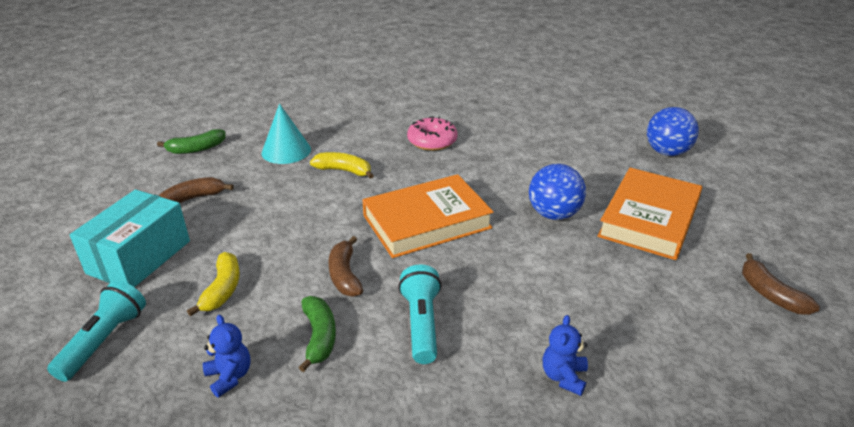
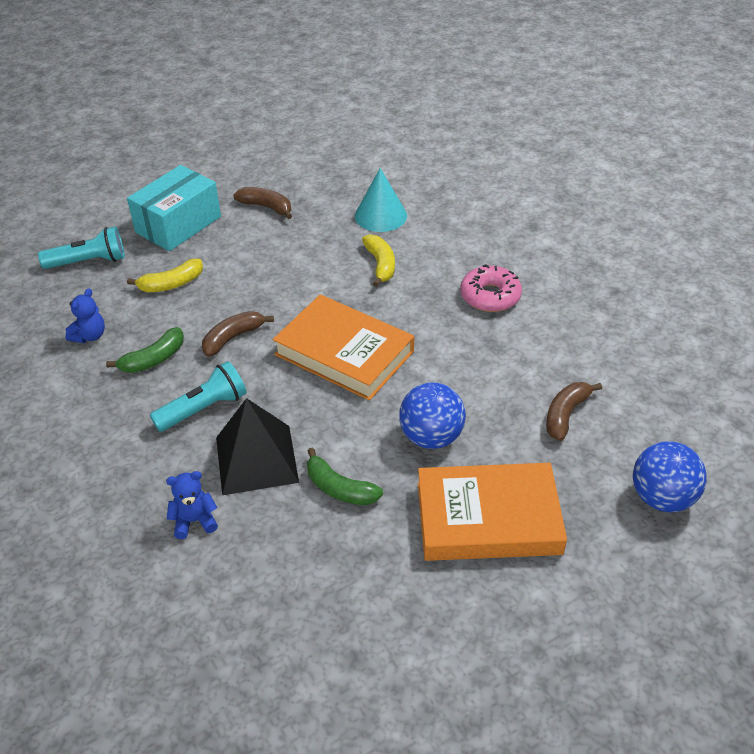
camera: 60 degrees right, 10 degrees up
(139, 257) = (178, 224): turquoise box -> turquoise box turned 45 degrees counterclockwise
(196, 149) = (336, 167): green banana -> green banana (339, 488)
(512, 311) = (256, 459): none -> black pyramid
(770, 294) = (422, 659): brown banana -> brown banana (565, 415)

